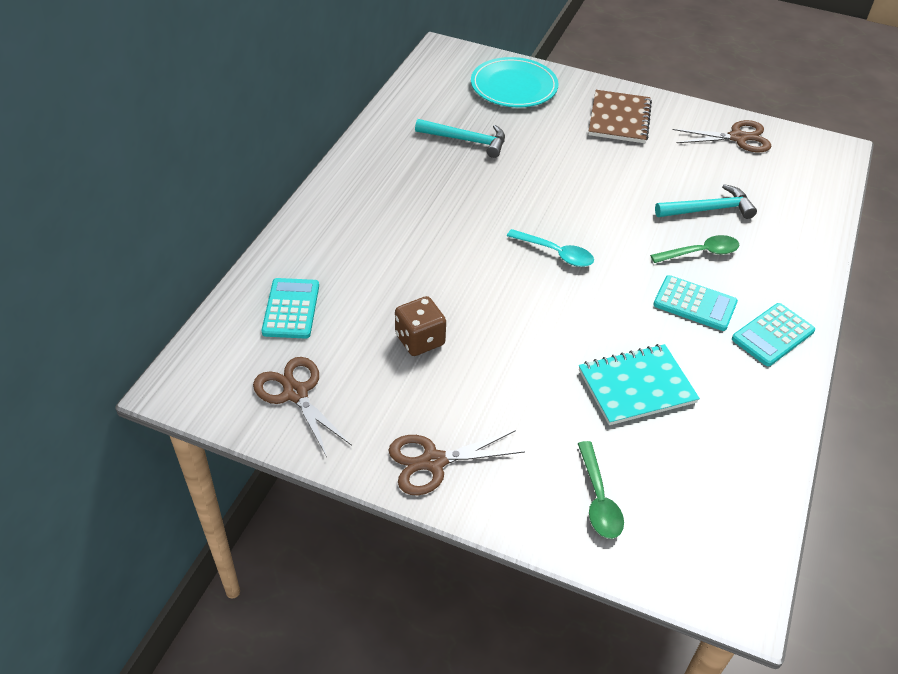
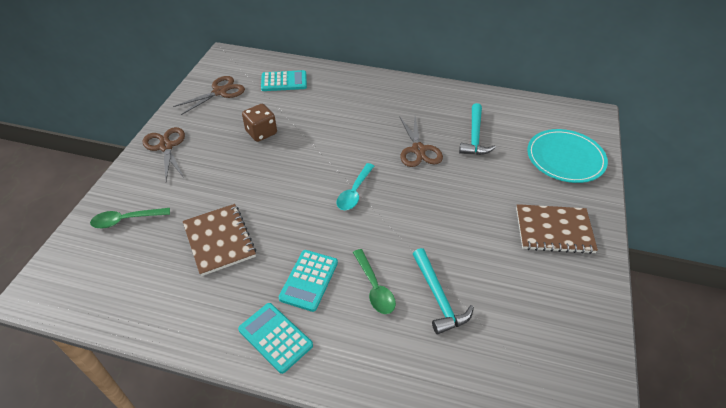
camera: 85 degrees right, 0 degrees up
(636, 386) = (219, 240): turquoise notebook -> brown notebook
(737, 138) = (571, 332): brown scissors -> brown scissors (418, 150)

